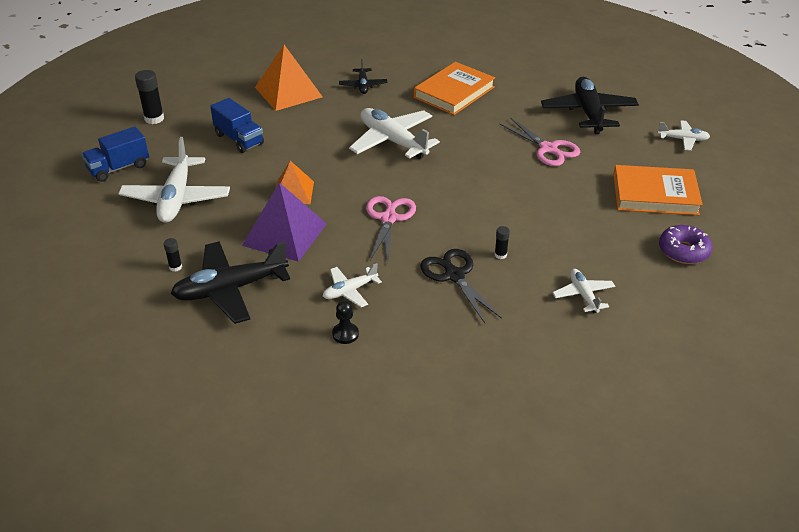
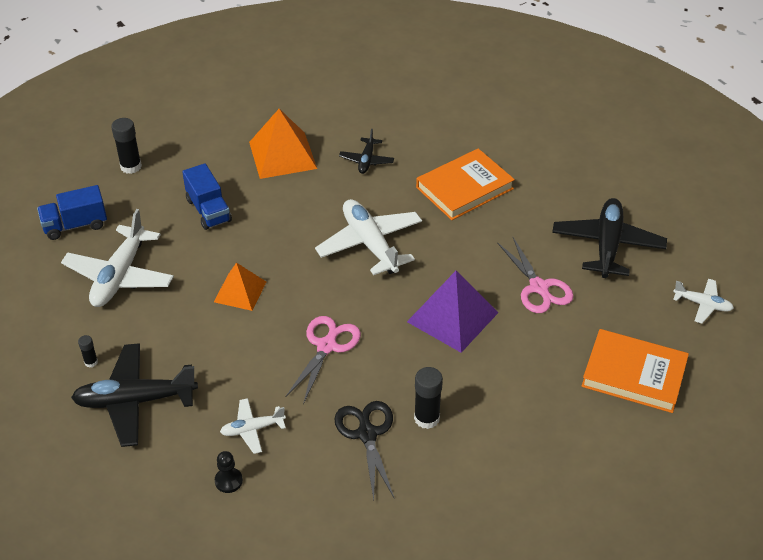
camera: 15 degrees right, 5 degrees up
(285, 234) = (212, 344): purple pyramid -> purple pyramid (452, 317)
(500, 255) = (426, 418): black glue stick -> black glue stick, size x1.86
(583, 295) = (494, 489): white plane -> none
(683, 251) = (632, 457): purple donut -> none

